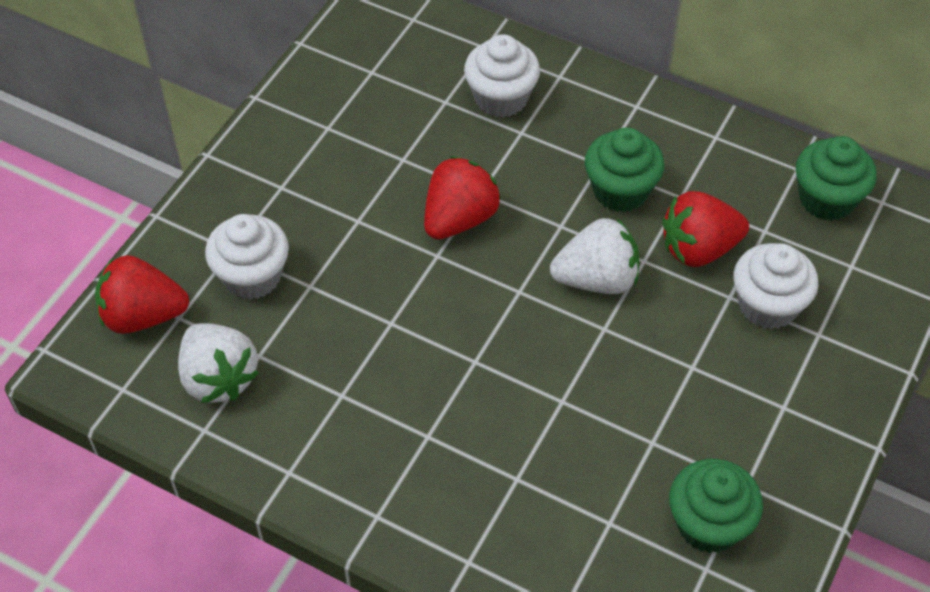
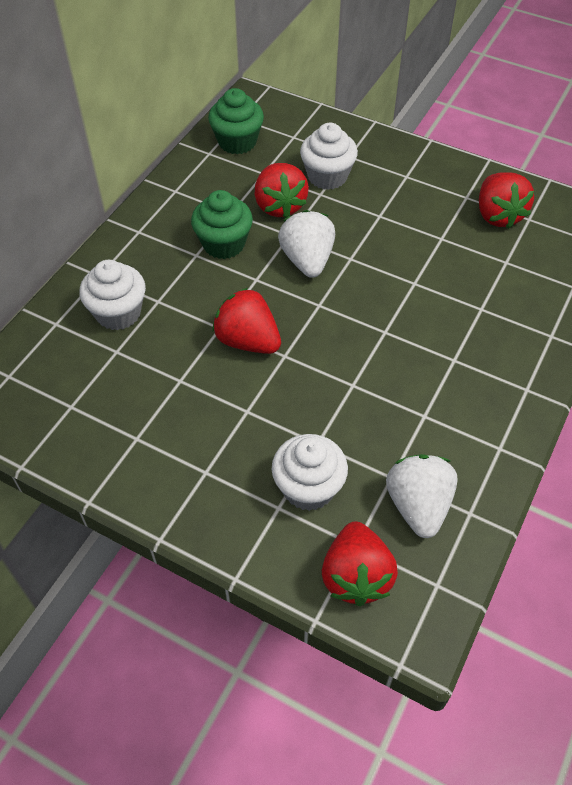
camera: 90 degrees left, 0 degrees up
(219, 378) = (418, 505): white strawberry -> white strawberry turned 60 degrees counterclockwise
(708, 524) = (498, 215): green cupcake -> red strawberry

